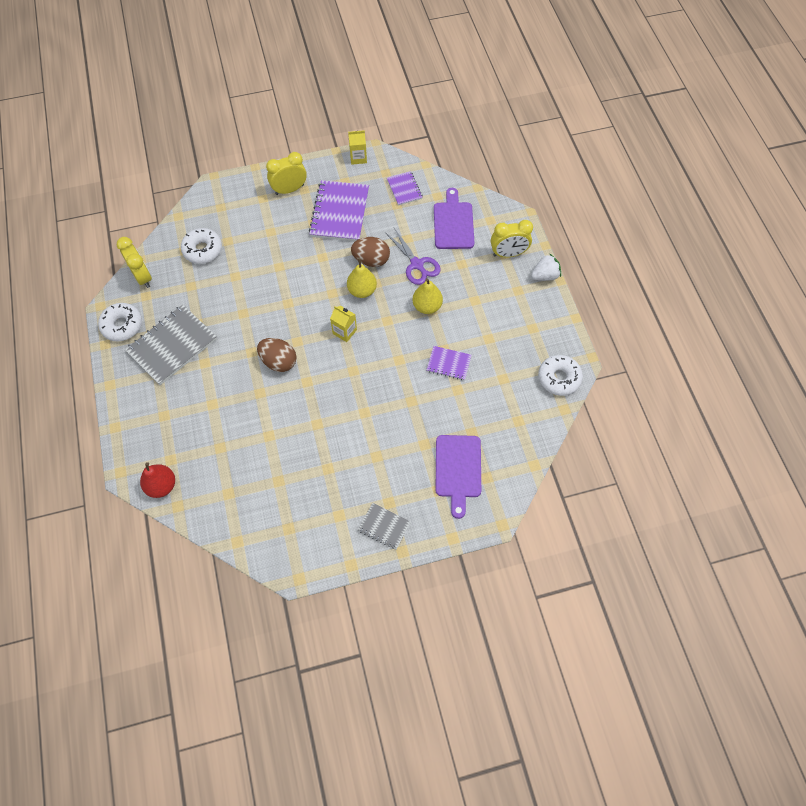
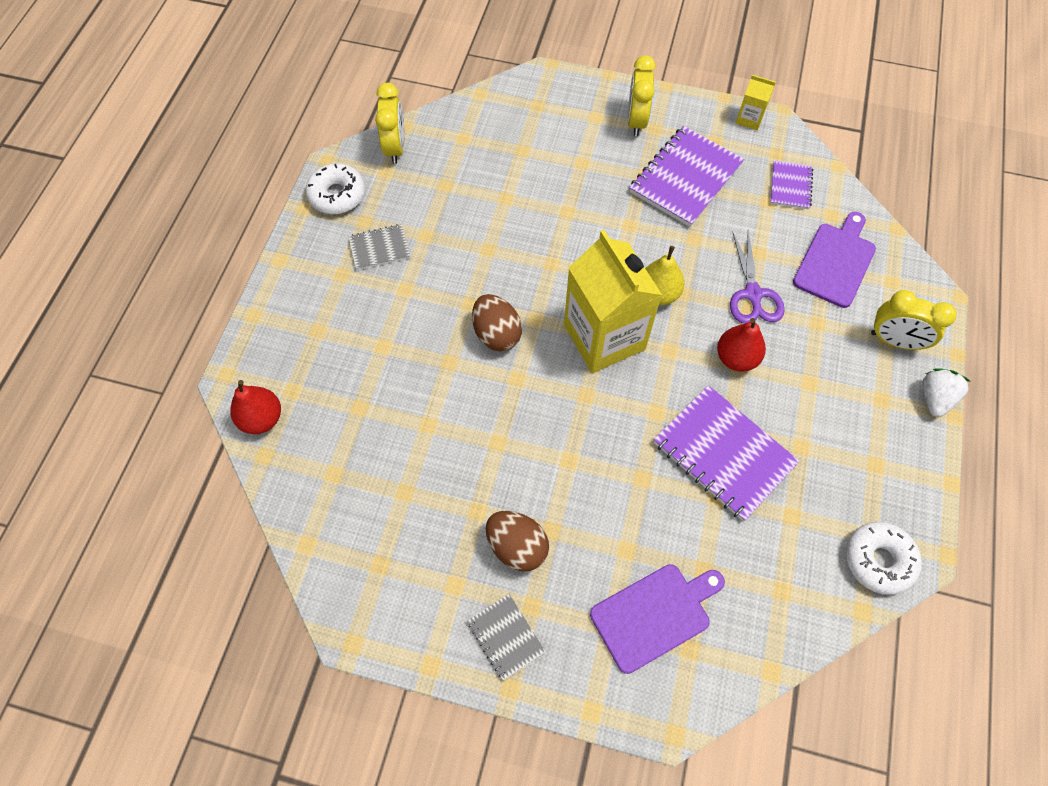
camera: 30 degrees right, 0 degrees up
(172, 346) = (379, 248): grey notebook -> grey notebook, size x0.53
(203, 250) = (485, 148): white donut -> none
(289, 189) = (636, 121): yellow clock -> yellow clock turned 90 degrees counterclockwise
(344, 331) = (604, 337): yellow carton -> yellow carton, size x2.32
(371, 260) = (693, 259): brown egg -> brown egg (517, 546)
(427, 306) = (736, 358): yellow pear -> red pear
(448, 364) = (723, 453): purple notebook -> purple notebook, size x1.89
(458, 470) = (654, 614): purple cutting board -> purple cutting board turned 150 degrees counterclockwise
(545, 276) = (934, 398): white strawberry -> white strawberry turned 75 degrees counterclockwise

